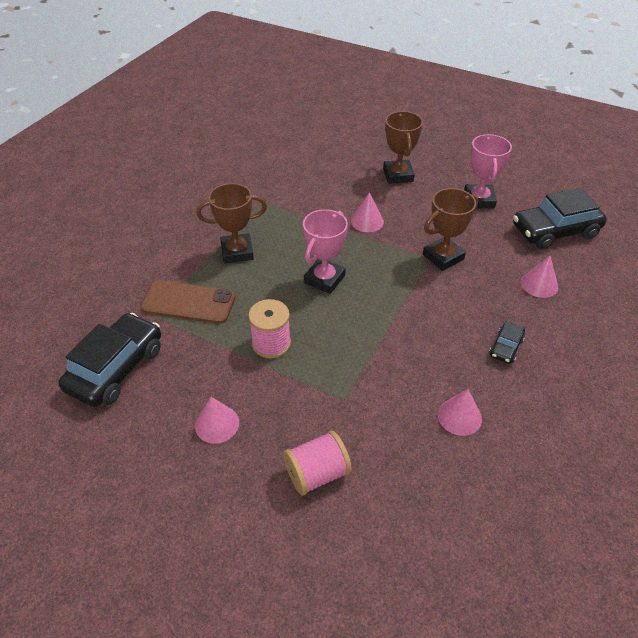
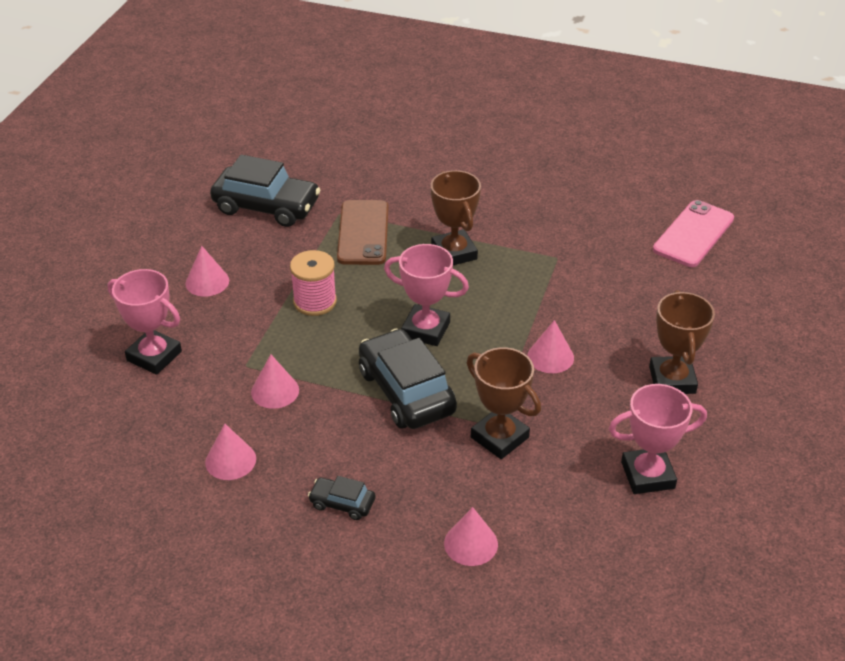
camera: 80 degrees right, 5 degrees down
(260, 140) = (693, 234): none -> pink phone
(317, 473) = (154, 356): pink spool -> pink trophy
(379, 380) = (275, 391): none -> pink cone
(398, 175) = (672, 380): brown trophy -> brown trophy turned 75 degrees counterclockwise
(555, 231) = (601, 569): black car -> black car (406, 391)

